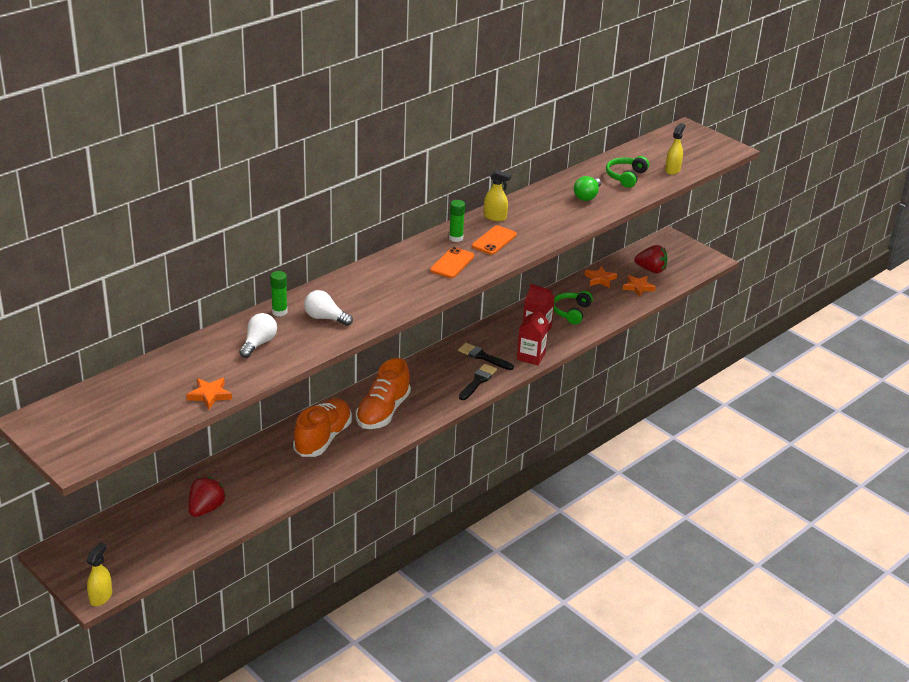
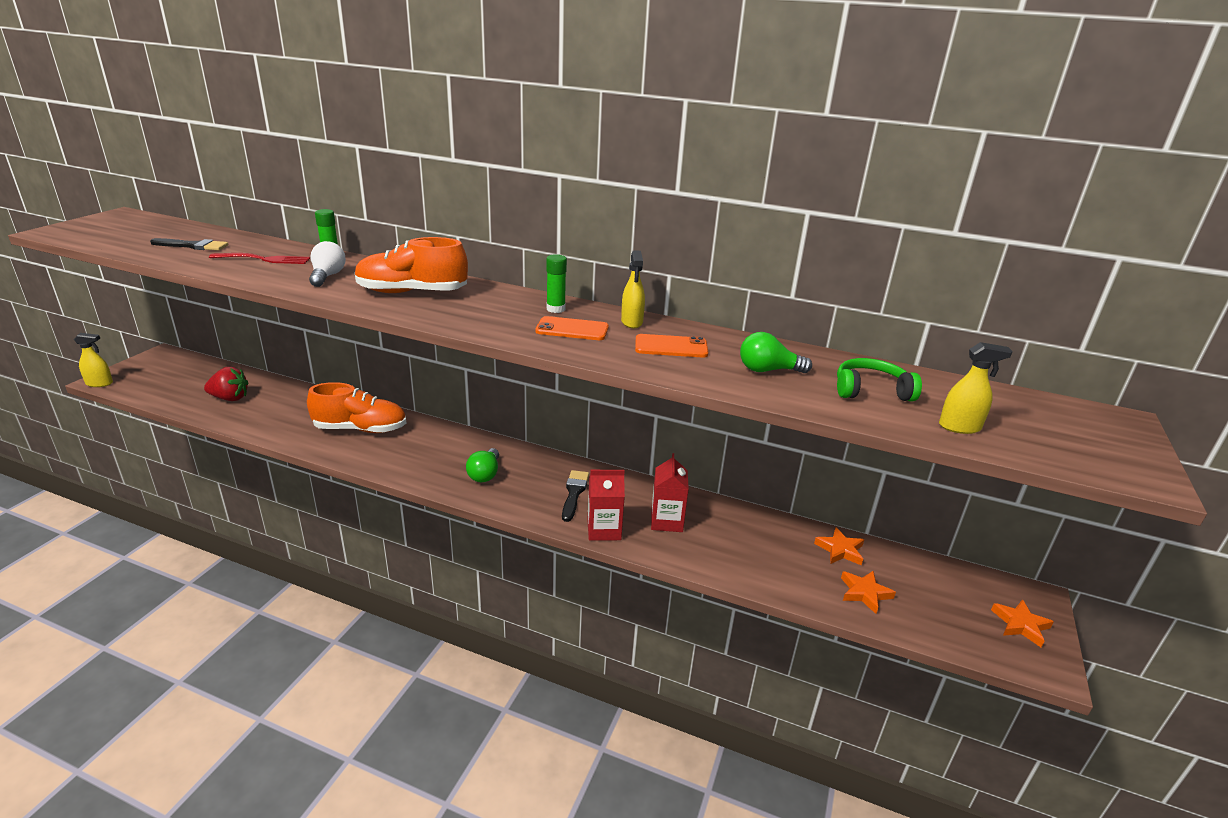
camera: 65 degrees right, 5 degrees down
(210, 395) = (162, 255): orange star -> orange star (1020, 625)
(258, 343) = (264, 259): white light bulb -> red fork
(383, 412) = (424, 452): orange shoe -> orange shoe (412, 292)
(434, 389) = (485, 474): none -> green light bulb
(452, 263) = (493, 315): orange phone -> orange phone (671, 347)
(478, 381) = (521, 500): black brush -> black brush (193, 246)
(571, 312) = (735, 541): green headphones -> none
(651, 270) = (926, 597): red strawberry -> none

